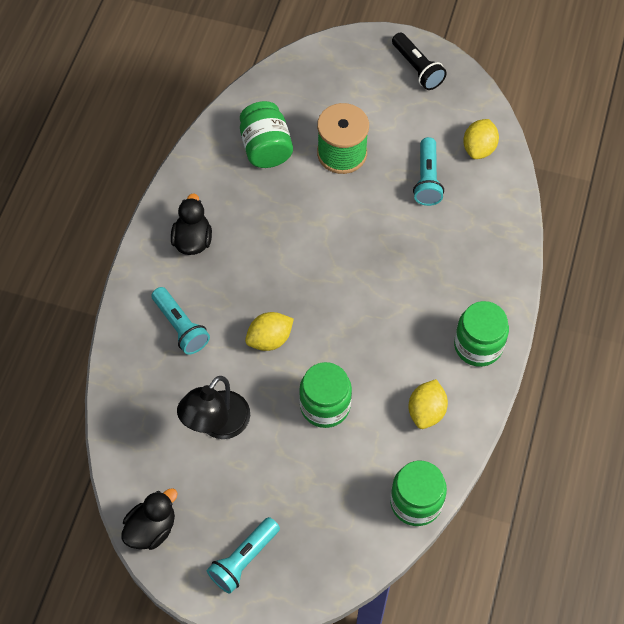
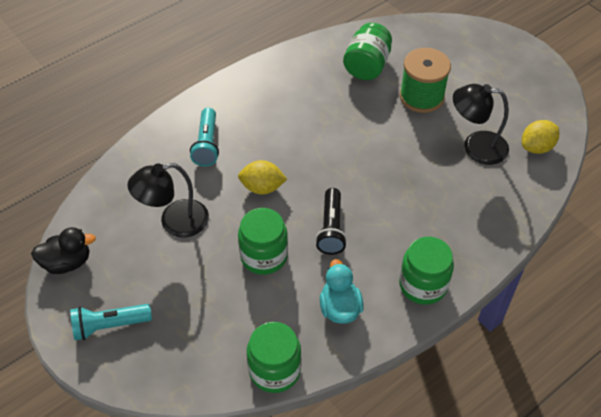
camera: 35 degrees right, 10 degrees down
(193, 240) = (264, 96): black duck -> none
(417, 68) = (528, 71): black flashlight -> black flashlight (331, 229)
(426, 411) = (340, 308): yellow lemon -> turquoise duck
(427, 179) = (476, 147): turquoise flashlight -> black lamp

